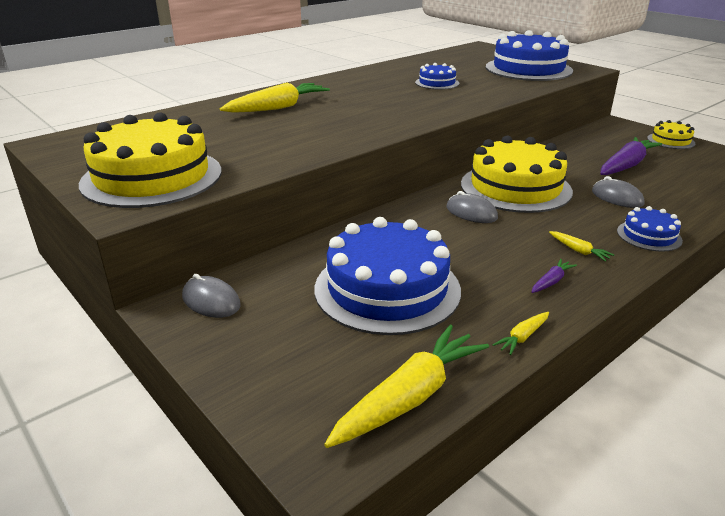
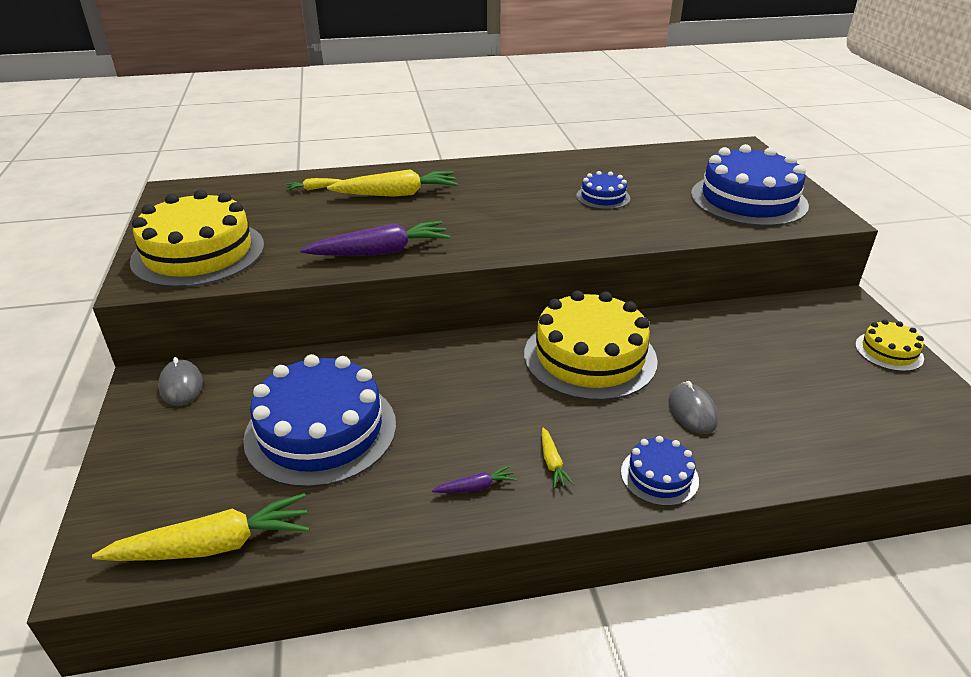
camera: 30 degrees right, 5 degrees up
(471, 212) = (502, 373): grey mouse -> none
(522, 337) = (371, 534): yellow carrot -> yellow carrot (314, 188)
(626, 165) = (768, 370): purple carrot -> purple carrot (380, 252)

